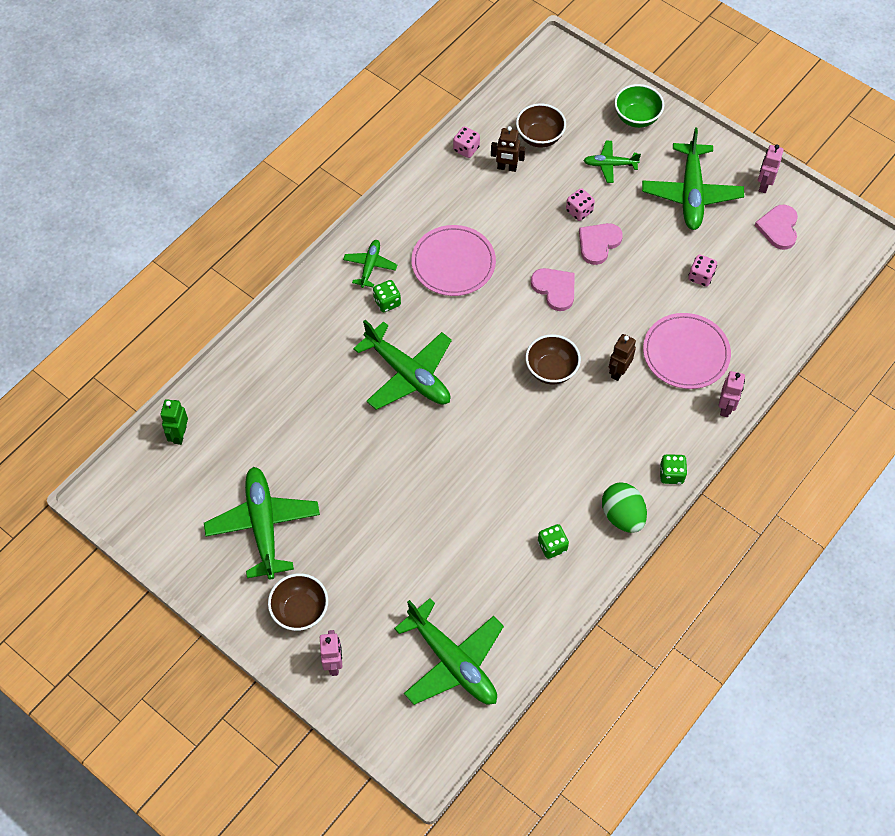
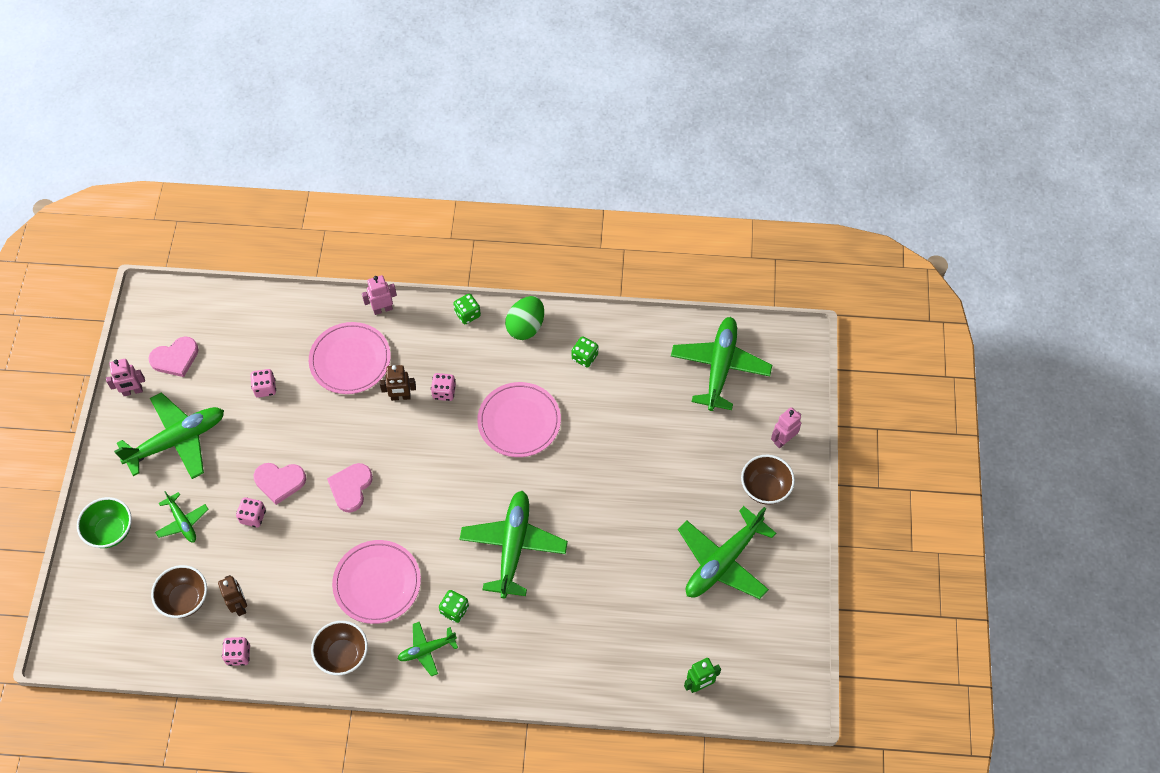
camera: 125 degrees left, 0 degrees up
(524, 449) = (519, 421): none -> pink plate
(551, 370) = (433, 444): brown bowl -> brown bowl (342, 655)
(599, 407) = (444, 392): none -> pink dice

